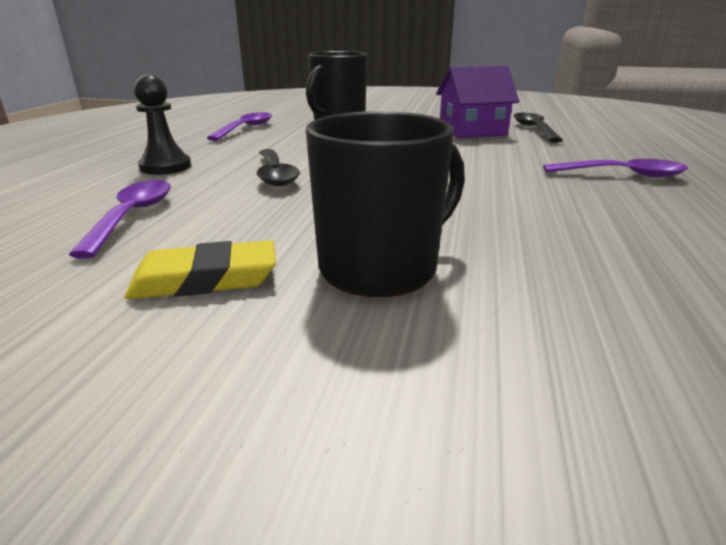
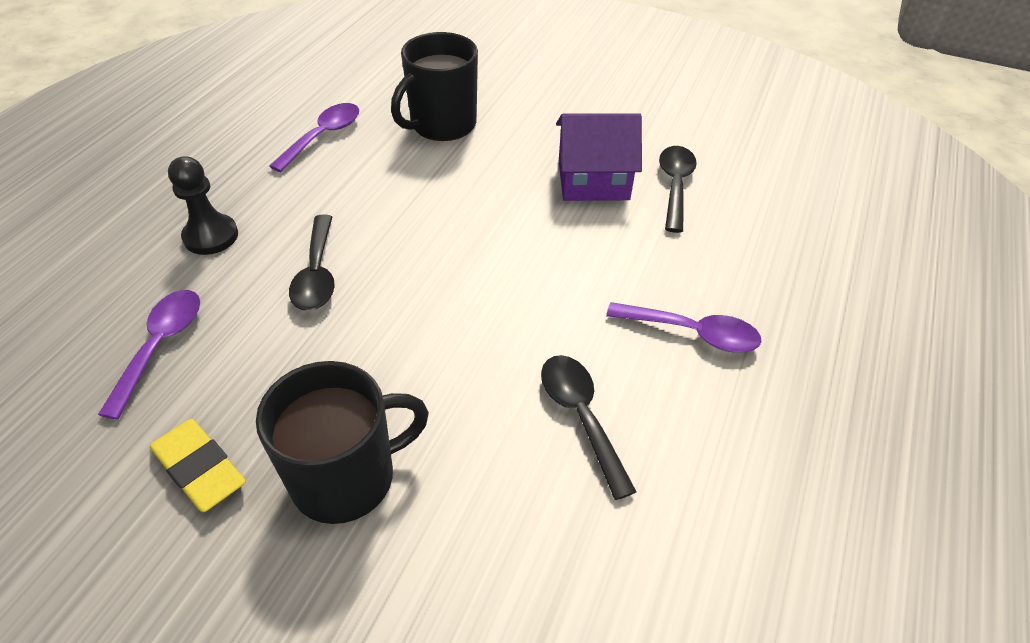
camera: 10 degrees right, 20 degrees up
(205, 279) = (200, 468): yellow eraser -> yellow eraser turned 45 degrees clockwise
(580, 215) = (580, 417): none -> black spoon

